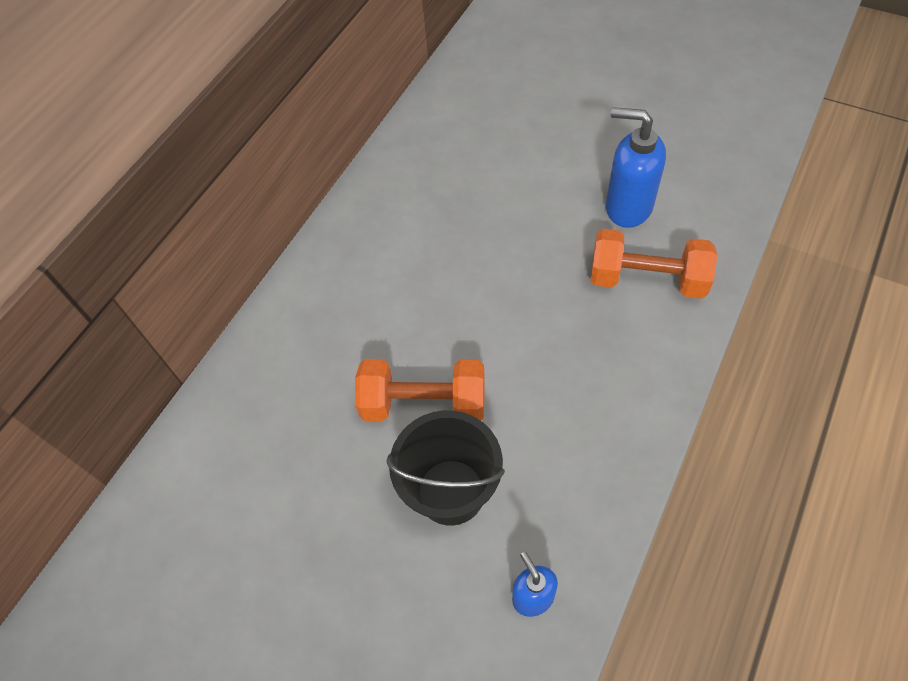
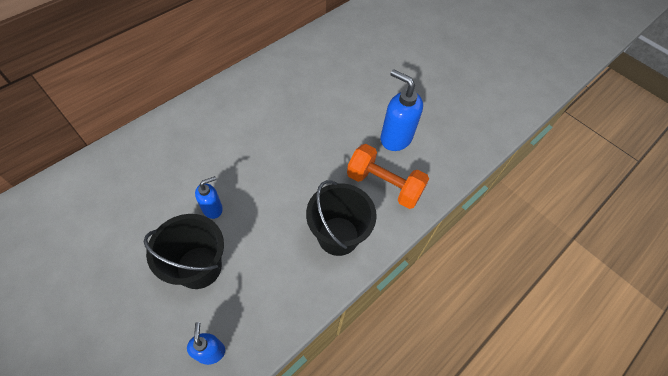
camera: 10 degrees right, 0 degrees up
(424, 404) = (213, 209): orange dumbbell -> blue soap dispenser
(621, 373) = (338, 236): none -> black bucket

